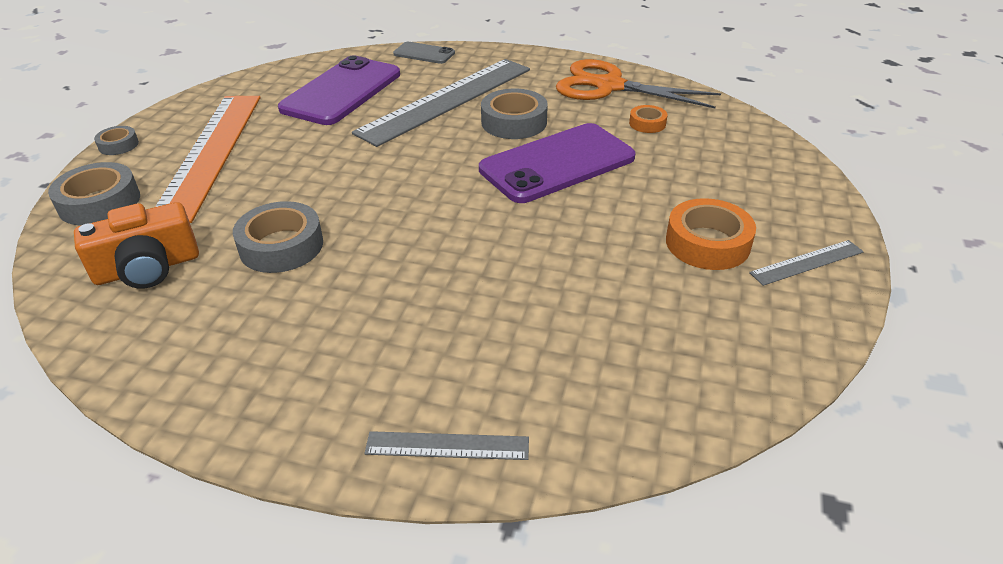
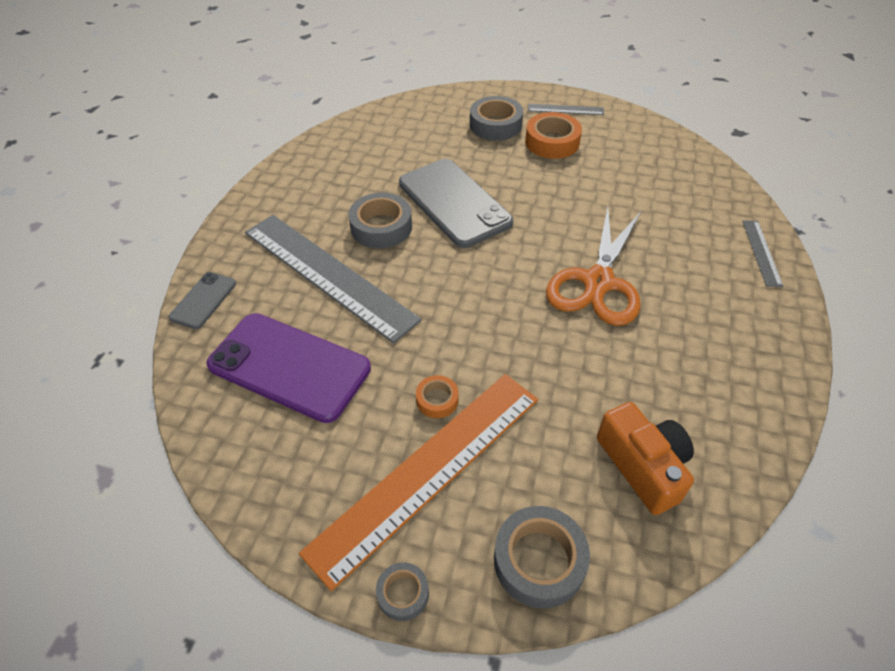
camera: 90 degrees left, 10 degrees up
(211, 153) = (428, 471): orange ruler -> orange ruler turned 45 degrees counterclockwise
(281, 246) = (592, 367): grey tape -> grey tape (495, 125)
(557, 164) = (454, 203): purple phone -> grey phone
(609, 86) = (320, 168): orange scissors -> orange scissors (598, 282)
(647, 123) = (392, 153): orange tape -> orange tape (437, 400)
(807, 262) = (565, 109): grey ruler -> grey ruler turned 60 degrees counterclockwise

